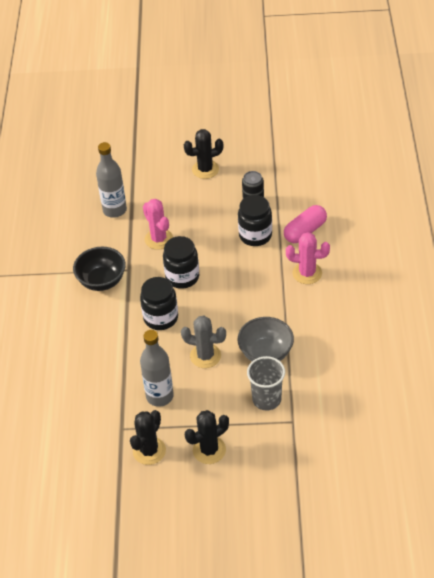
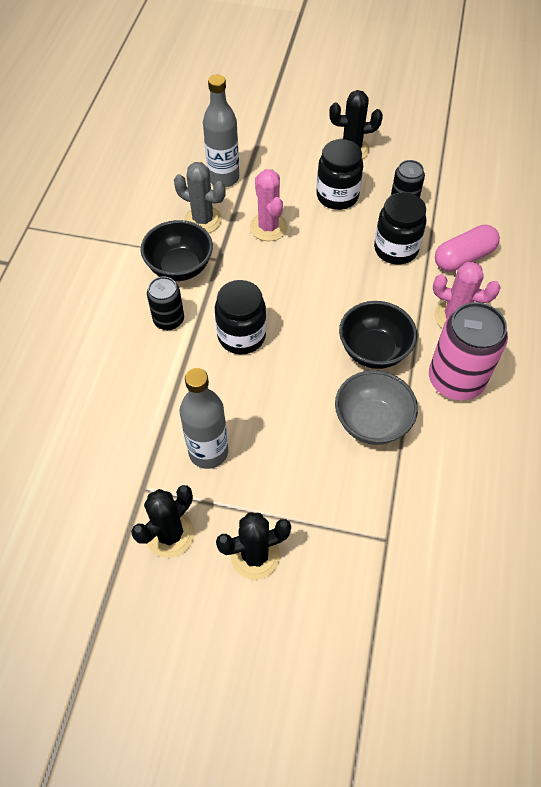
camera: 10 degrees right, 10 degrees up
(105, 318) = (169, 320): none -> black can
(182, 277) = (285, 285): black jar -> black jar (337, 196)
(205, 356) = (287, 406): grey cactus -> grey cactus (203, 220)
(256, 307) = (373, 351): none -> black bowl
(266, 399) = (357, 494): grey cup -> none
(316, 314) = (455, 380): none -> pink can

